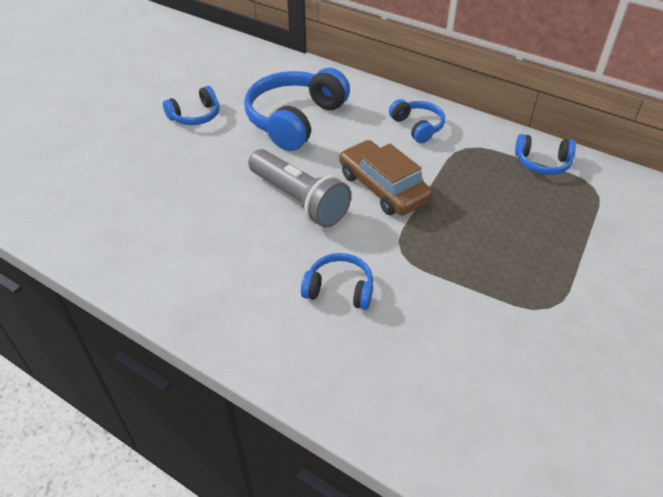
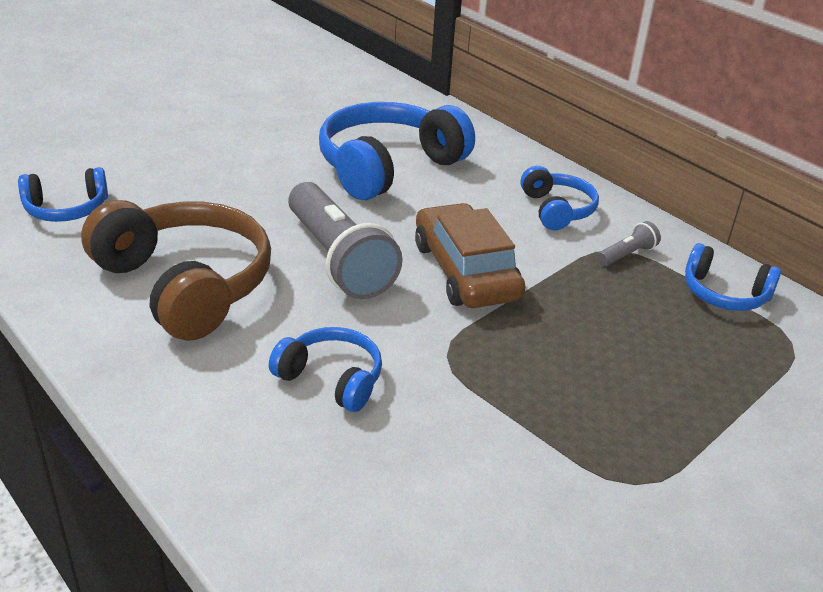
camera: 15 degrees right, 10 degrees down
(195, 116) = (259, 136): blue headphones -> blue headphones (66, 209)
(208, 246) = (185, 285): none -> brown headphones
(474, 149) = (627, 254): none -> grey flashlight

